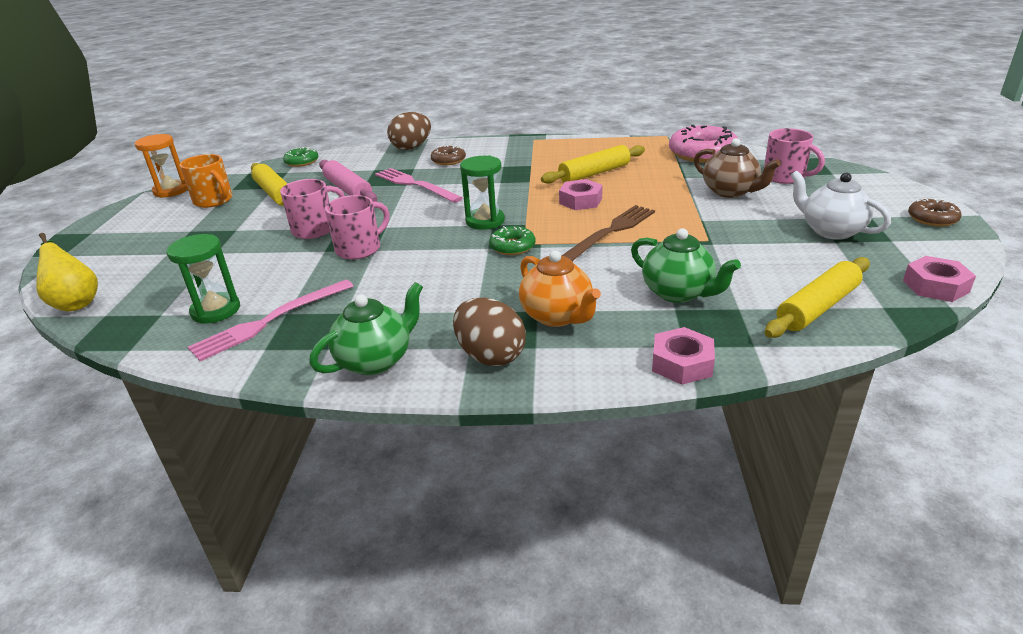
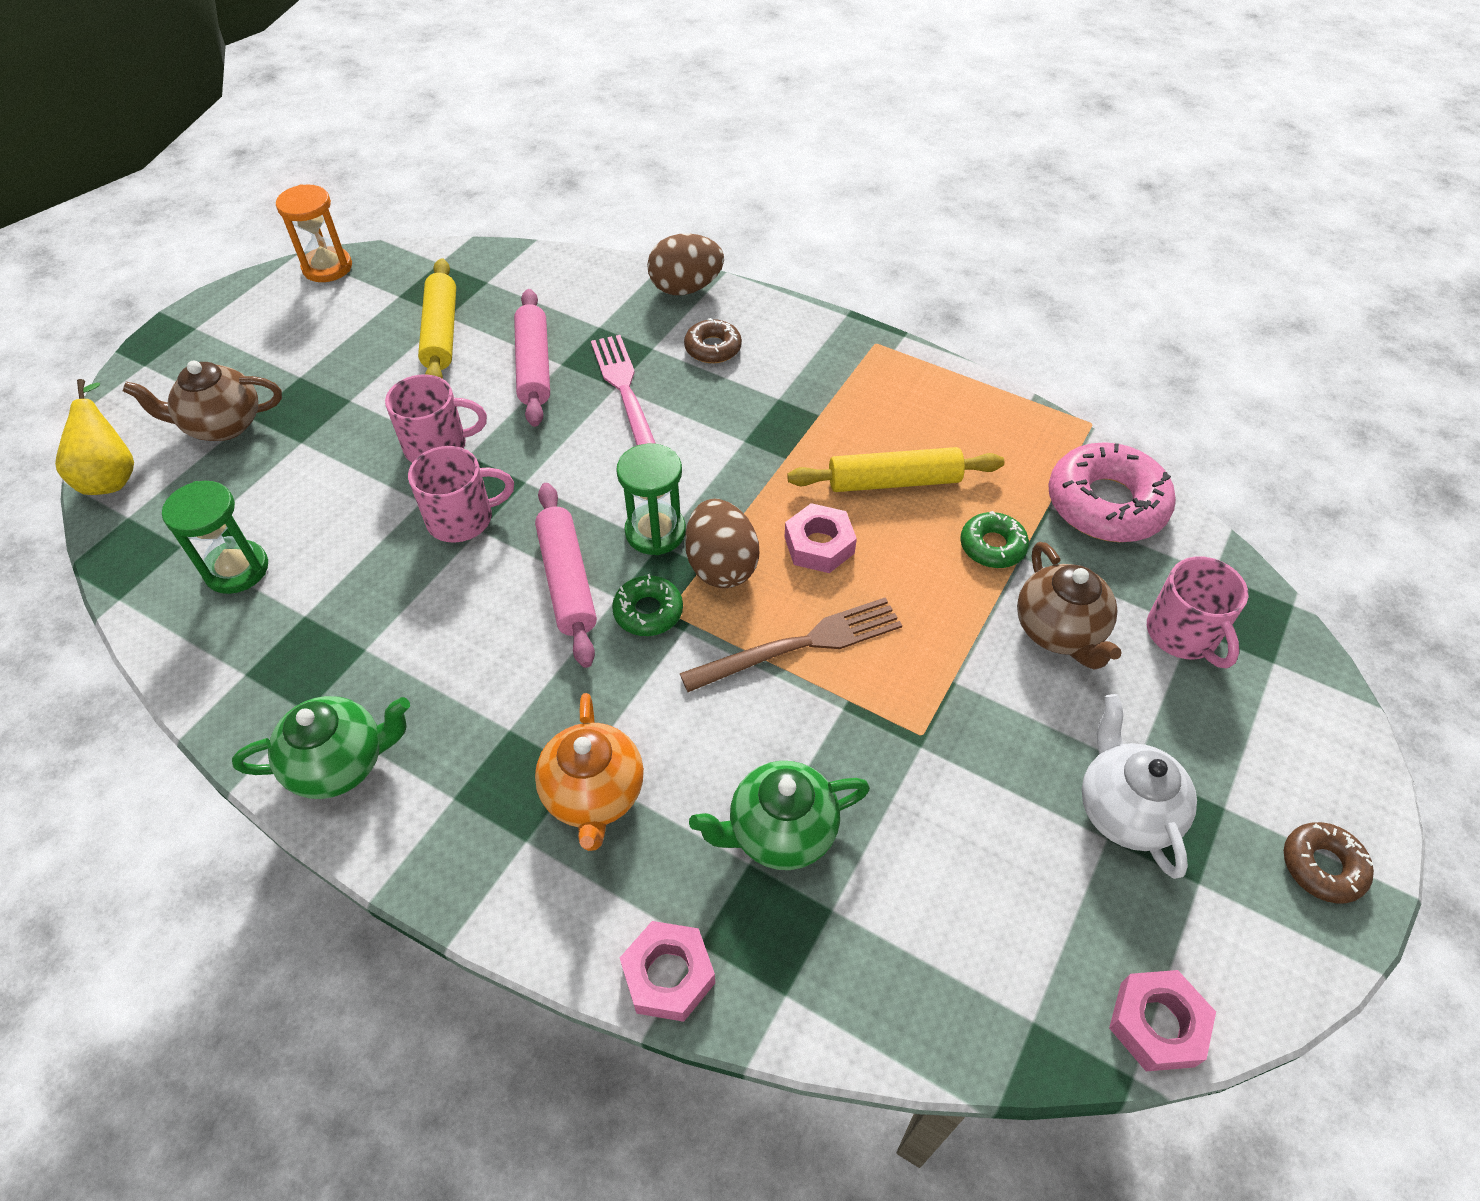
camera: 25 degrees right, 20 degrees up
(149, 261) = (223, 425): none -> brown teapot
(214, 201) = (362, 317): orange mug -> none
(270, 321) = (279, 622): pink fork -> none
(302, 162) = (520, 263): green donut -> green donut (992, 546)
(451, 251) = (567, 581): none -> pink rolling pin
(490, 356) = (464, 828): brown egg -> brown egg (721, 566)
(678, 293) = (780, 832): green teapot -> green teapot turned 90 degrees clockwise
(817, 307) = (938, 969): yellow rolling pin -> none

